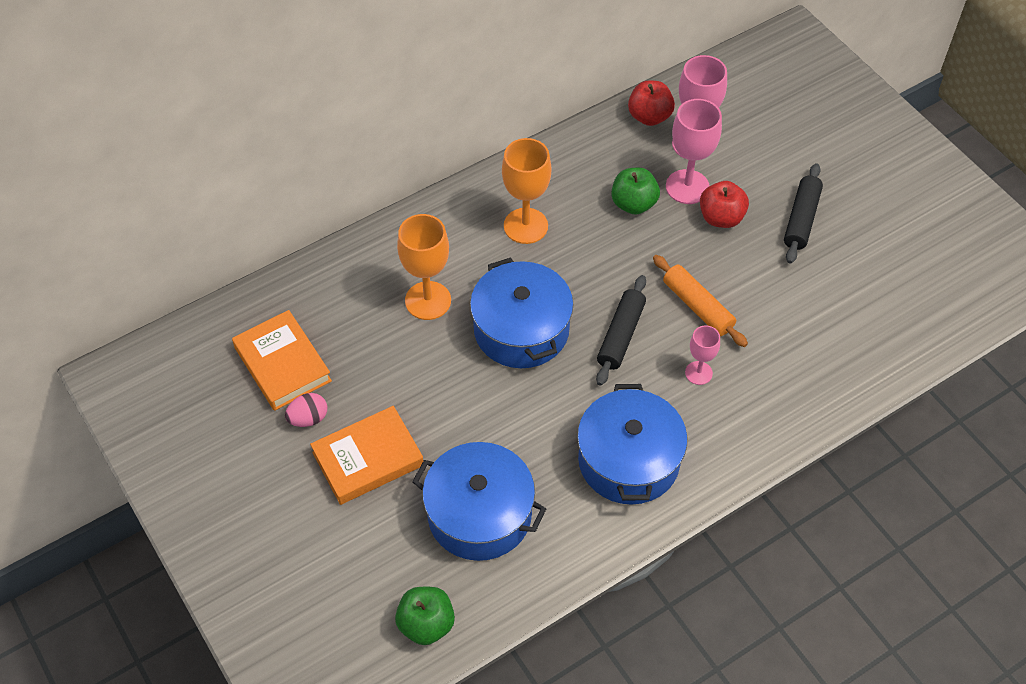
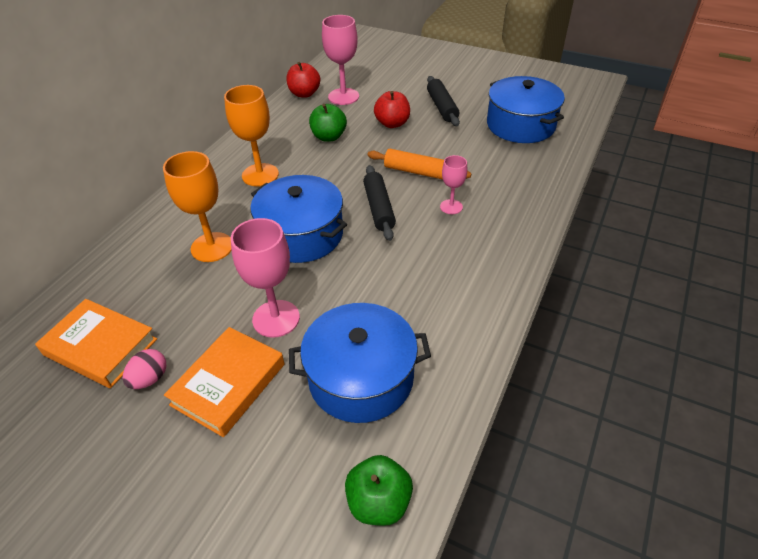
camera: 30 degrees left, 10 degrees down
(628, 460) = (449, 280): blue pot -> blue pot (520, 125)
(687, 187) = (357, 117): pink goblet -> pink goblet (276, 318)

